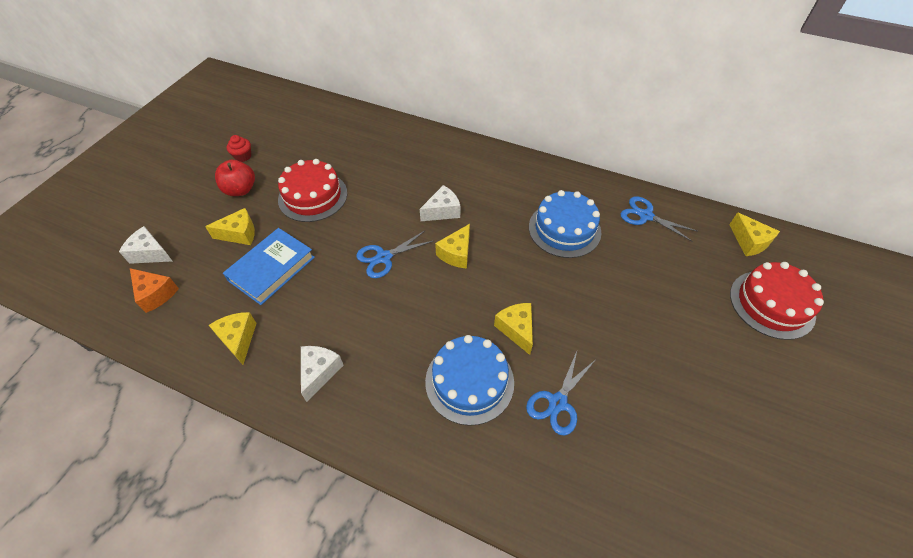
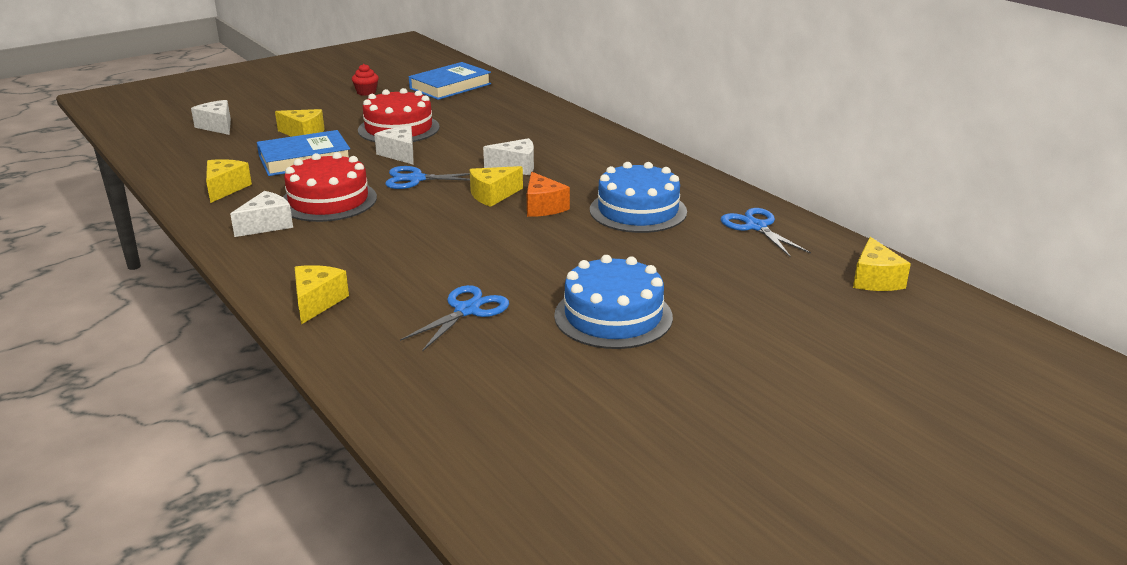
camera: 30 degrees right, 25 degrees down
(155, 294) = (193, 148): orange cheese -> orange cheese (543, 207)
(240, 190) = (338, 110): red apple -> none
(305, 125) = (450, 86): none -> blue book
(343, 230) = (400, 154): none -> white cheese
(469, 381) = (395, 271): blue cake -> blue cake (613, 316)
(516, 329) = (489, 256): yellow cheese -> yellow cheese (317, 302)
(558, 402) = (467, 310): blue scissors -> blue scissors turned 150 degrees clockwise
(771, 304) = (836, 329): red cake -> red cake (328, 200)

